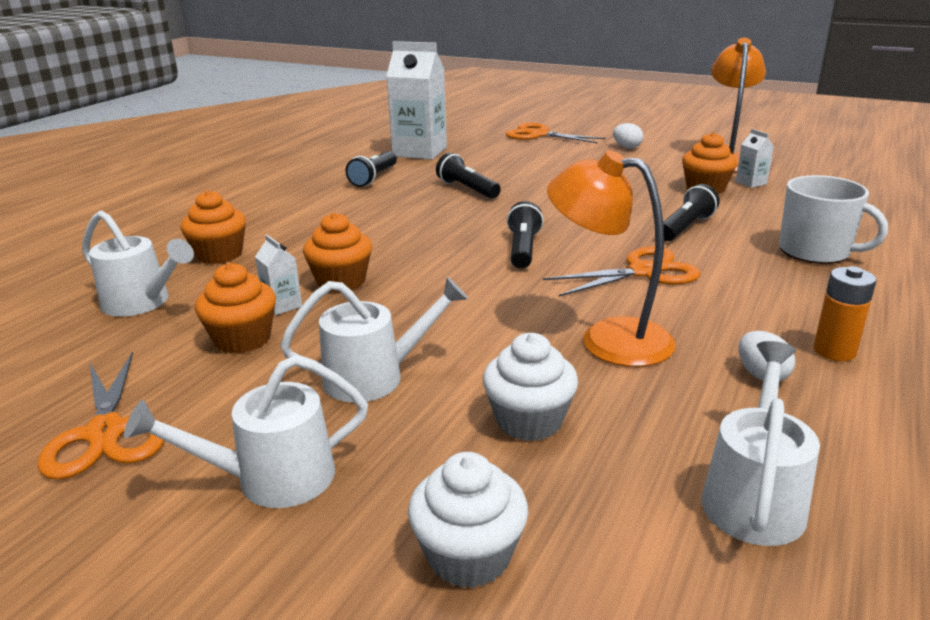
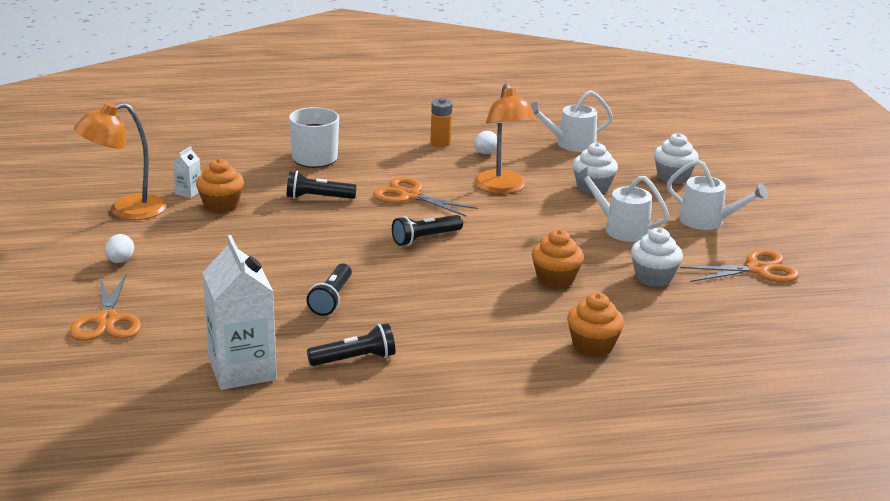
camera: 130 degrees left, 0 degrees up
(106, 432) = (757, 269): orange scissors -> orange scissors turned 45 degrees clockwise
(143, 303) = (682, 333): white watering can -> none
(242, 339) = (653, 277): orange cupcake -> white cupcake
(282, 305) = (608, 284): white carton -> none

